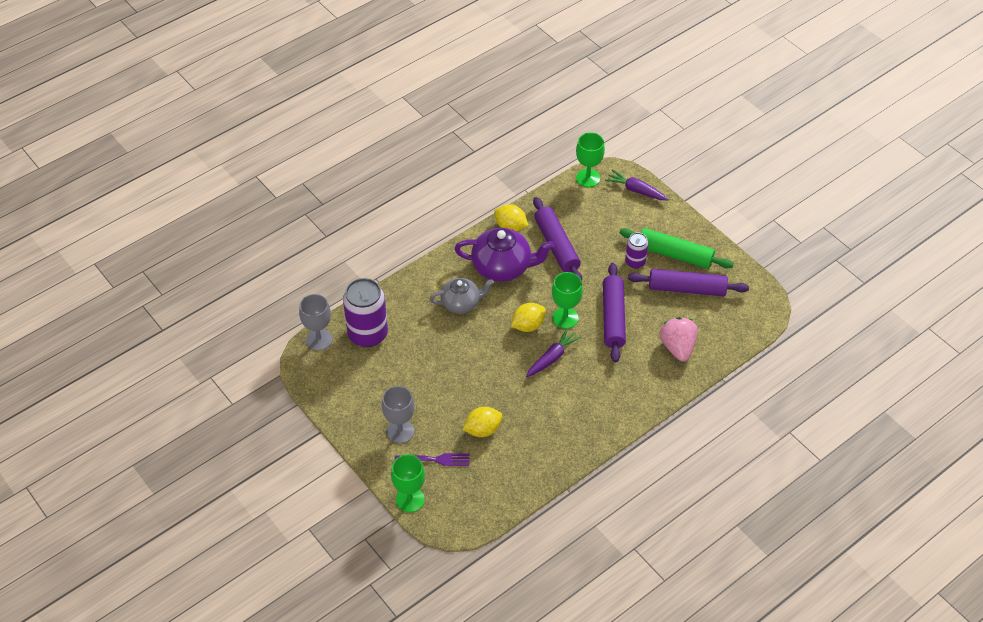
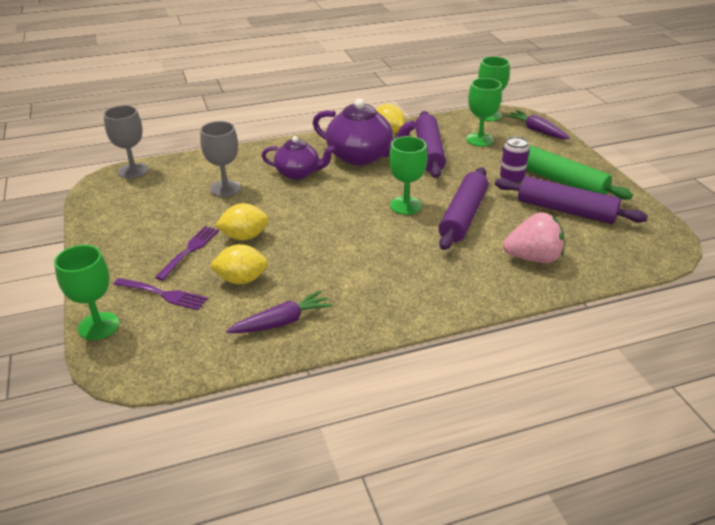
camera: 20 degrees right, 15 degrees down
(368, 334) = (184, 176): purple can -> none
(400, 431) = (146, 259): grey goblet -> grey goblet (225, 188)
(427, 414) = (189, 250): none -> purple fork
(461, 303) = (298, 173): grey teapot -> purple teapot
(528, 325) = (359, 203): yellow lemon -> yellow lemon (244, 237)
(552, 357) = (369, 234): purple carrot -> purple carrot (282, 322)
(592, 216) = (479, 140): none -> green goblet
(677, 347) = (533, 258): pink strawberry -> pink strawberry turned 75 degrees clockwise

